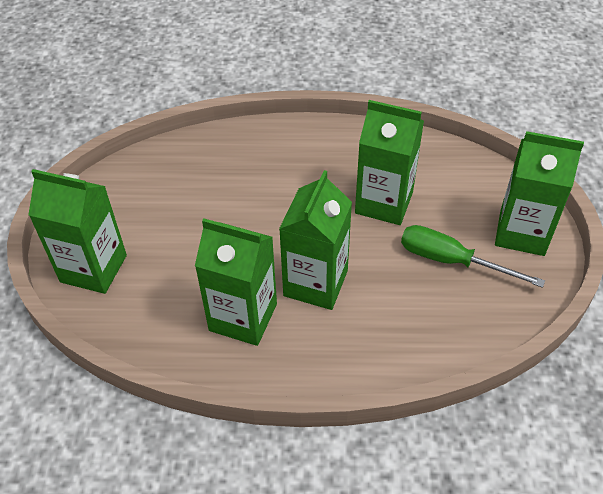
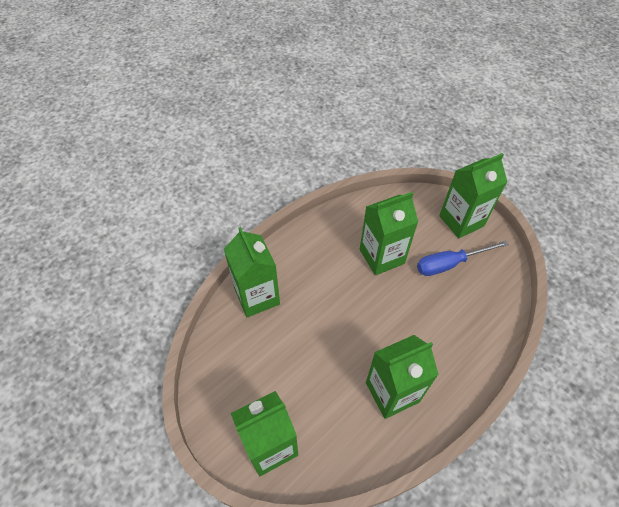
camera: 45 degrees left, 5 degrees up
(315, 283) = (404, 335): green carton -> green carton (257, 296)
(451, 261) = (450, 264): green screwdriver -> blue screwdriver

